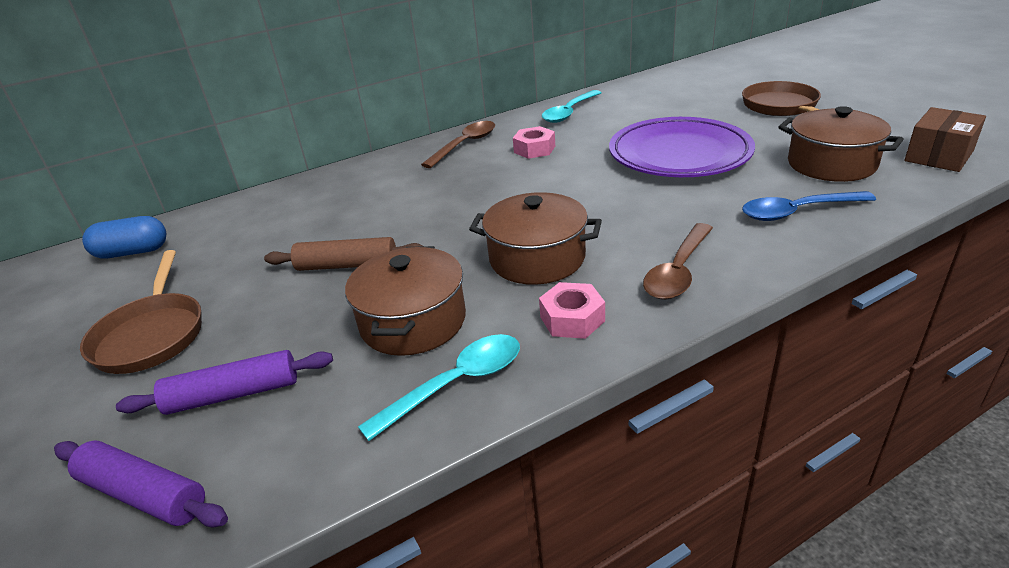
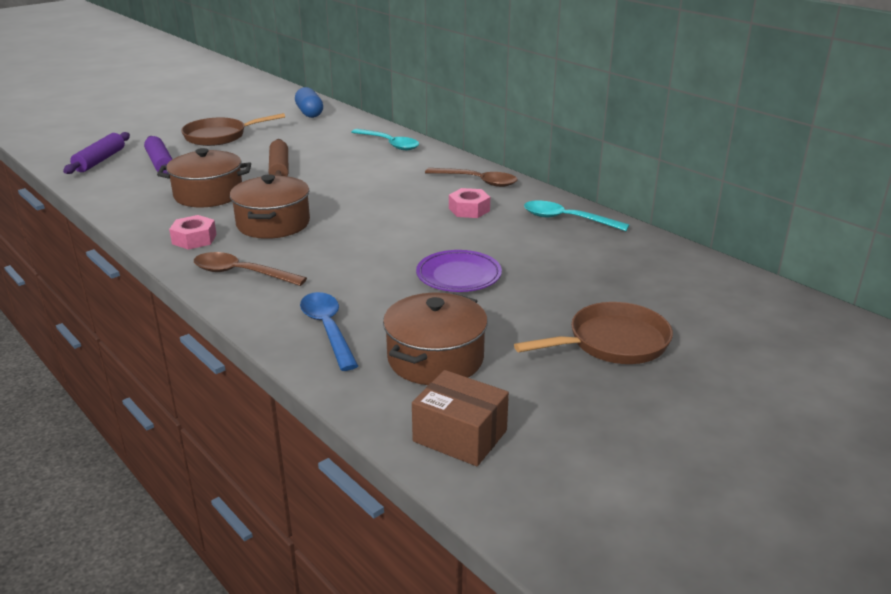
camera: 75 degrees right, 5 degrees down
(456, 384) = (144, 212): turquoise spoon -> turquoise spoon (389, 144)
(679, 155) = (458, 276): purple plate -> purple plate, size x0.57

